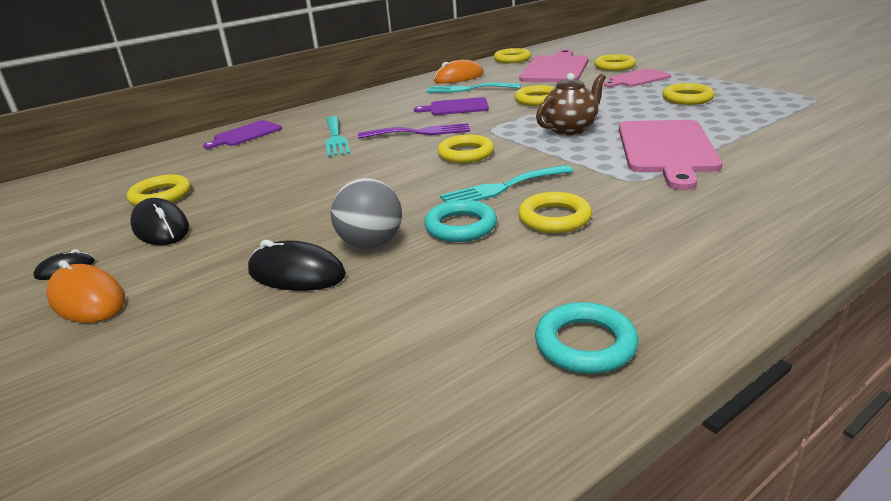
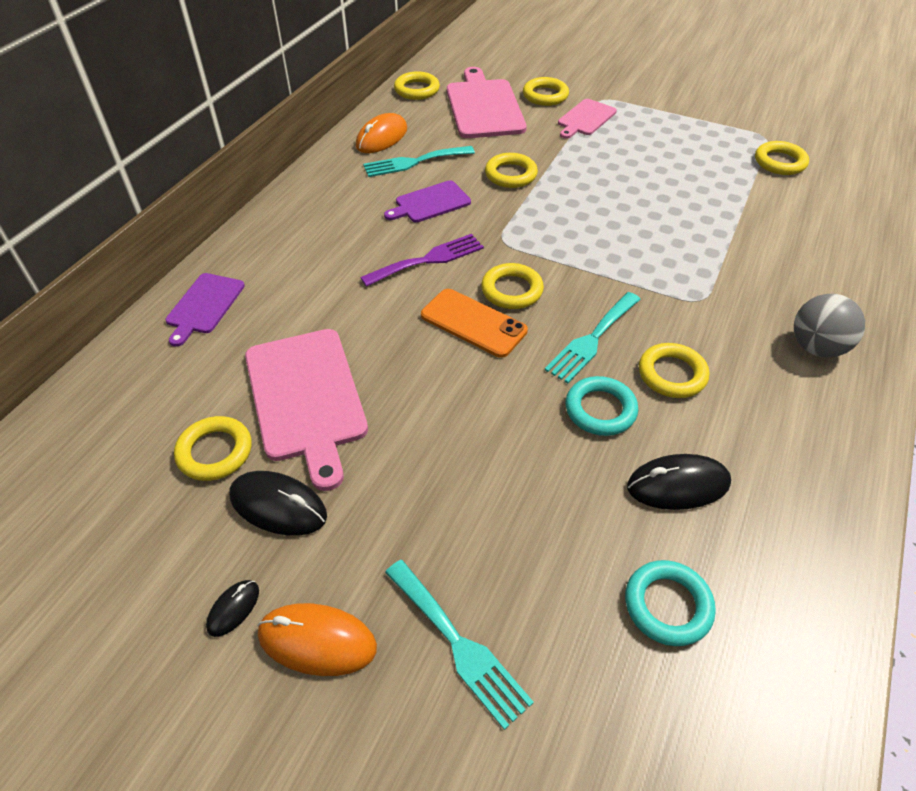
camera: 30 degrees left, 20 degrees up
(296, 273) = (504, 525): black mouse -> black mouse (678, 485)
(335, 138) = (335, 290): turquoise fork -> turquoise fork (459, 645)
(371, 244) = (538, 460): grey ball -> grey ball (816, 347)
(413, 165) = (473, 323): none -> orange phone
(570, 129) = (584, 226): brown teapot -> none
(585, 344) = (804, 524): turquoise ring -> turquoise ring (667, 605)
(667, 149) = (694, 244): pink cutting board -> pink cutting board (306, 398)
(687, 98) = (657, 151): yellow ring -> yellow ring (780, 162)

